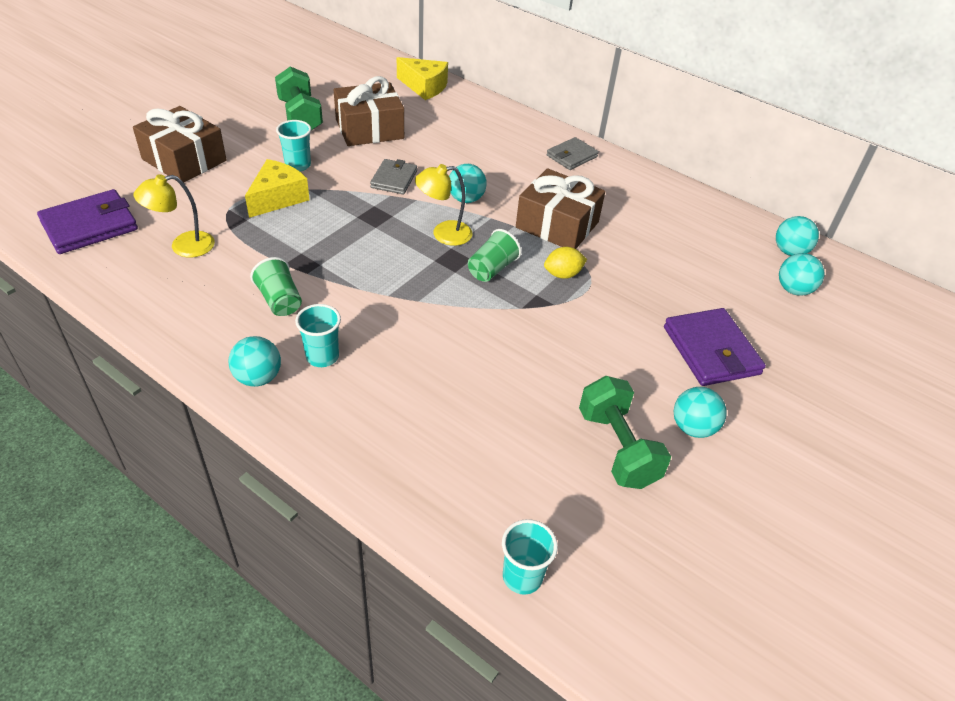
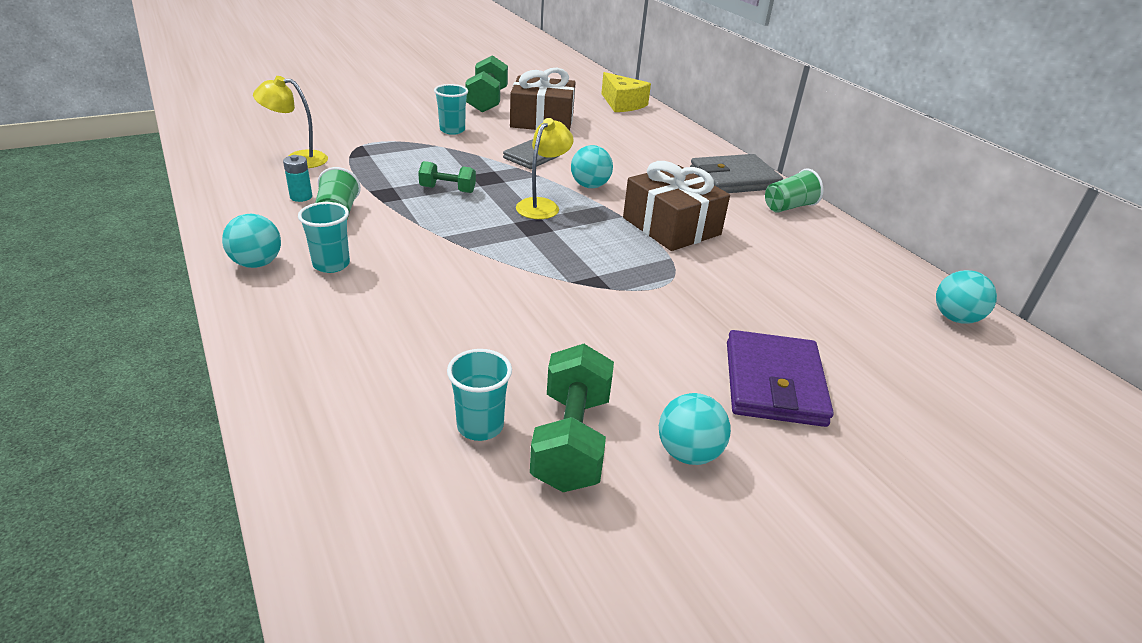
camera: 25 degrees right, 10 degrees down
(89, 225) = (240, 130): purple wallet -> none
(184, 160) = (360, 108): brown gift -> none
(229, 291) = (301, 197): none -> turquoise battery
(278, 198) = (412, 147): yellow cheese -> none
(352, 241) = (447, 189): none -> green dumbbell
(443, 234) = (542, 205): yellow lamp -> yellow lamp turned 105 degrees clockwise
(492, 269) = (567, 243): green cup -> green cup (788, 207)
(522, 576) = (337, 531): turquoise cup -> turquoise cup (480, 426)
(562, 274) = (642, 266): yellow lemon -> none
(572, 156) = (734, 179): grey wallet -> grey wallet, size x1.58
(793, 290) = (936, 356): turquoise ball -> none

